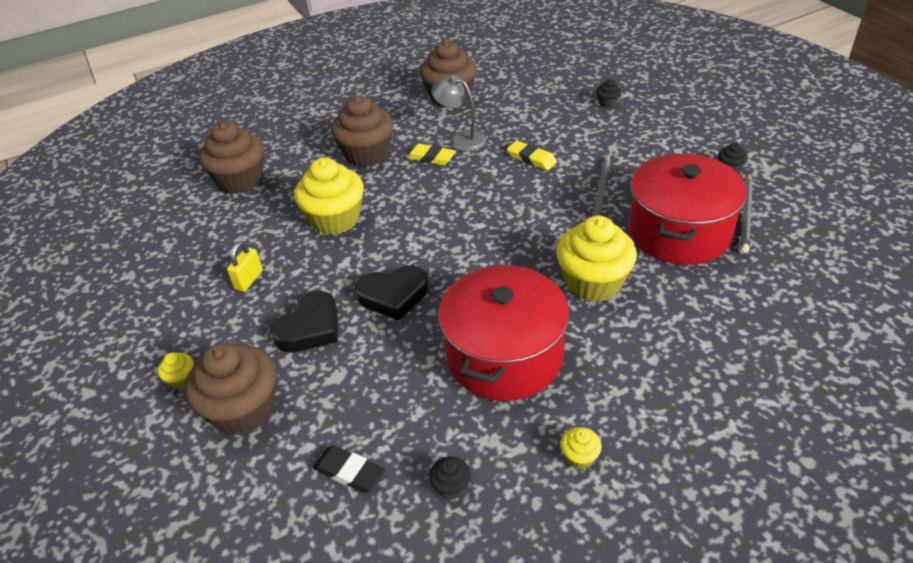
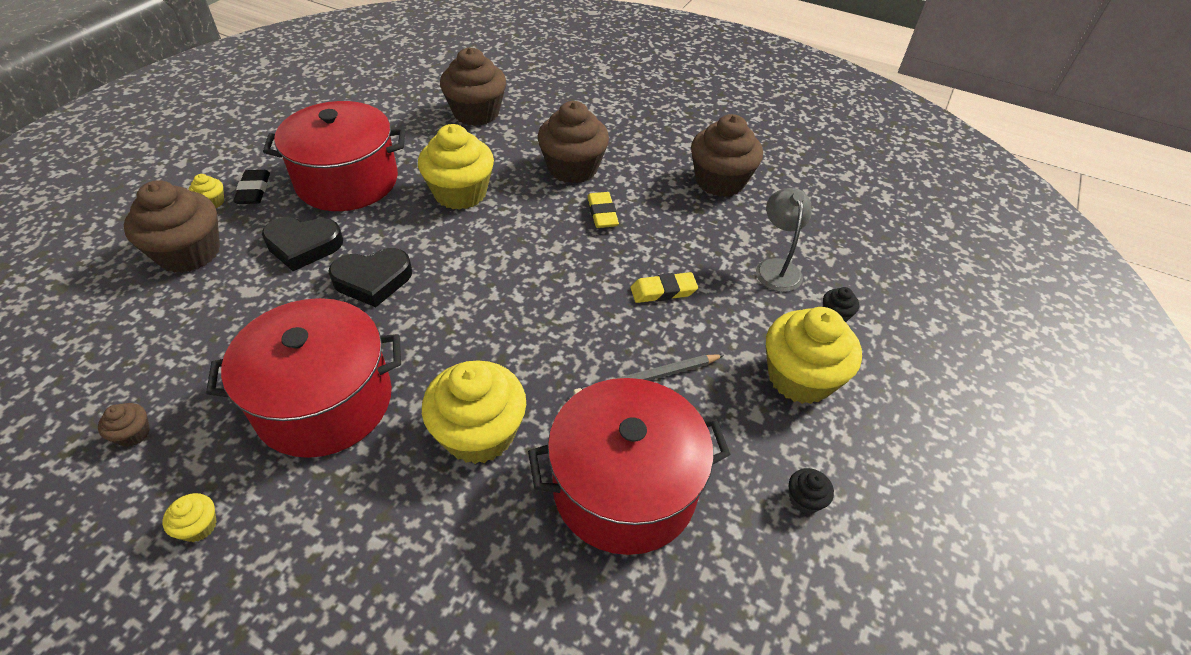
camera: 50 degrees right, 5 degrees up
(249, 280) = (347, 181): yellow padlock -> red pot
(349, 472) = (135, 353): black eraser -> black eraser (254, 190)
(393, 296) = (373, 280): black heart -> black heart turned 60 degrees counterclockwise
(451, 486) = (133, 434): black cupcake -> brown cupcake
(461, 139) = (652, 221): grey lamp -> grey lamp (776, 268)
(531, 159) = (663, 291): yellow eraser -> yellow eraser turned 75 degrees clockwise
(644, 135) = (800, 377): none -> yellow cupcake
(746, 214) = (715, 554): grey pencil -> none

